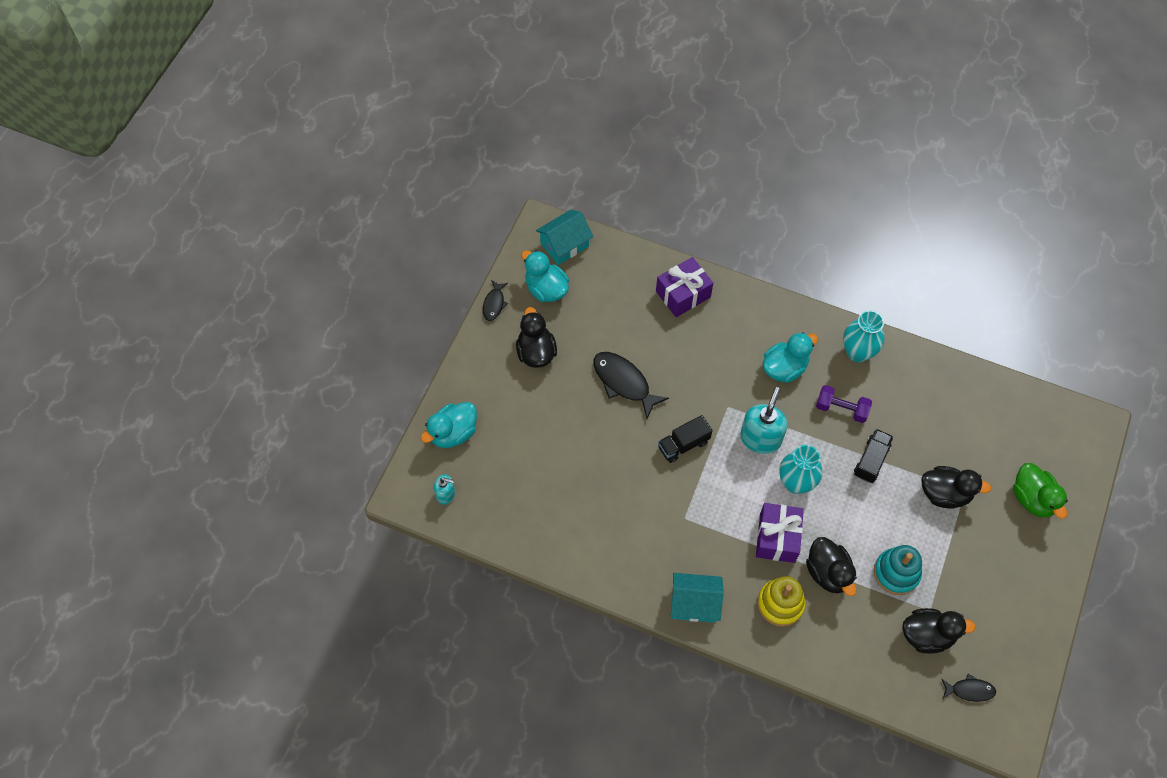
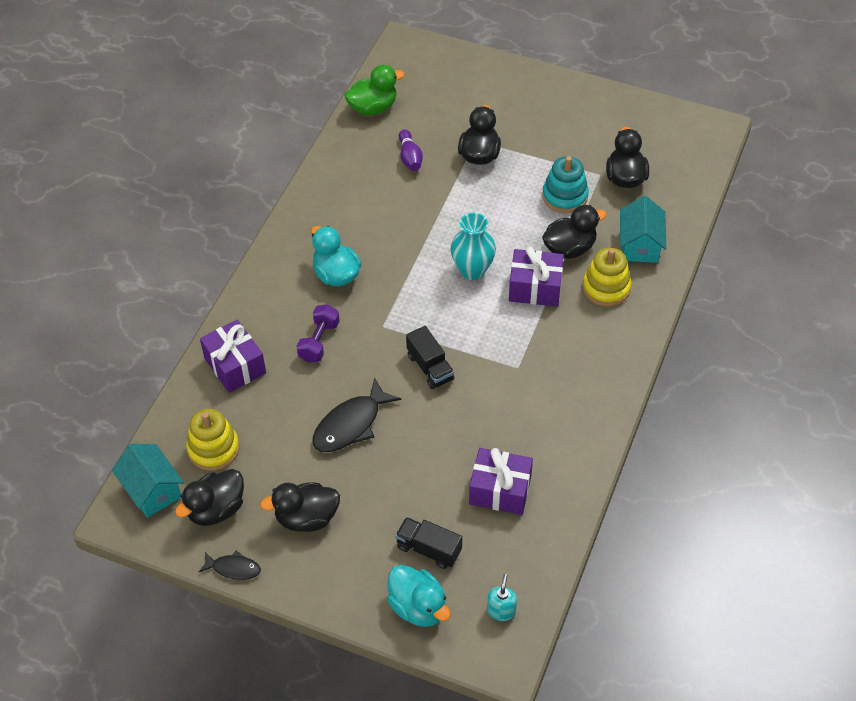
camera: 90 degrees left, 10 degrees down
(546, 289) = (216, 509): turquoise duck -> black duck
(557, 497) = (500, 490): none -> purple gift
(601, 284) = (213, 449): none -> yellow stacking toy
(694, 603) = (613, 360): turquoise house -> turquoise house (640, 245)
(760, 438) = (421, 298): turquoise soap dispenser -> none
(841, 409) = (386, 229): purple dumbbell -> purple dumbbell (319, 341)
(857, 352) = (319, 212): turquoise vase -> none
(871, 460) = (445, 208): black truck -> black truck (429, 549)
(934, 430) = (410, 157): none -> purple bowling pin
(970, 690) = (674, 152): black fish -> none
(1032, 498) = (481, 93): green duck -> green duck (373, 107)

